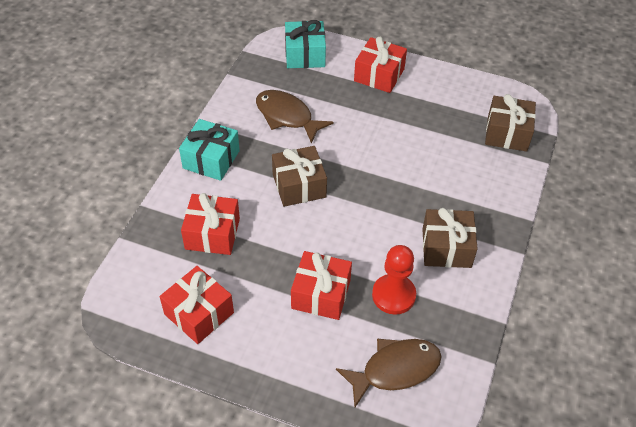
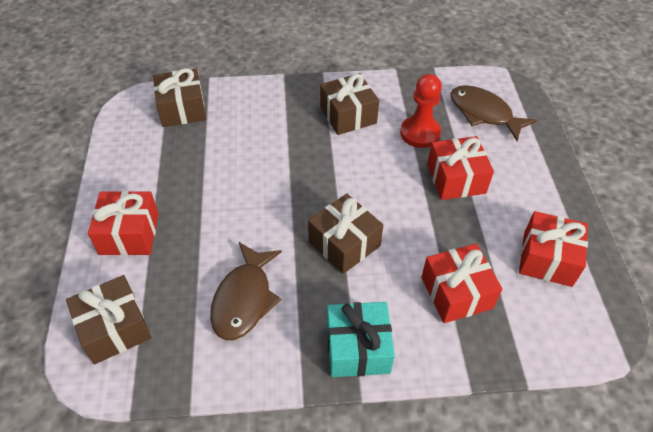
camera: 115 degrees left, 0 degrees up
(305, 55) = (114, 328): turquoise gift -> brown gift

